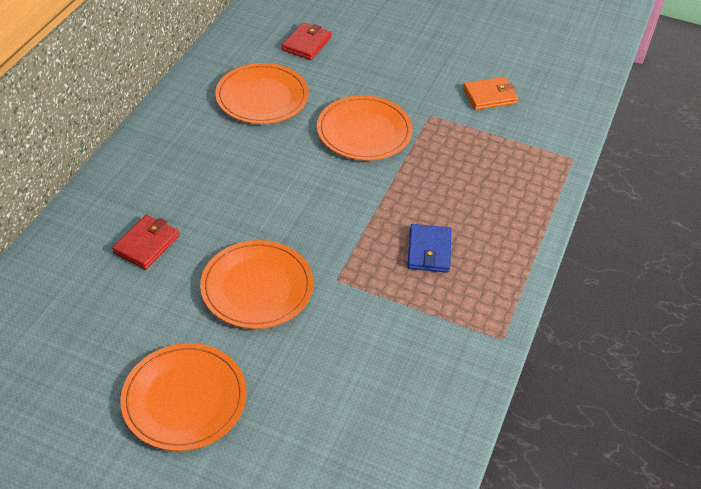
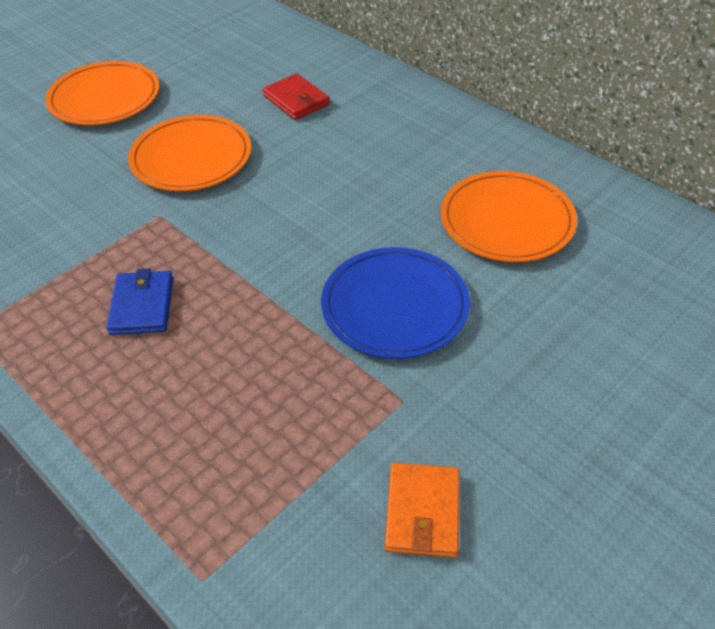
camera: 115 degrees right, 0 degrees up
(306, 44) = (631, 295): red wallet -> none
(364, 132) = (395, 306): orange plate -> blue plate
(429, 251) = (142, 306): blue wallet -> blue wallet turned 60 degrees clockwise

